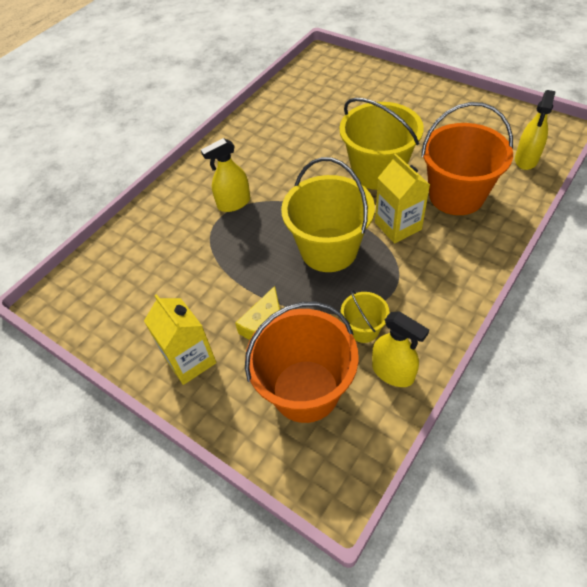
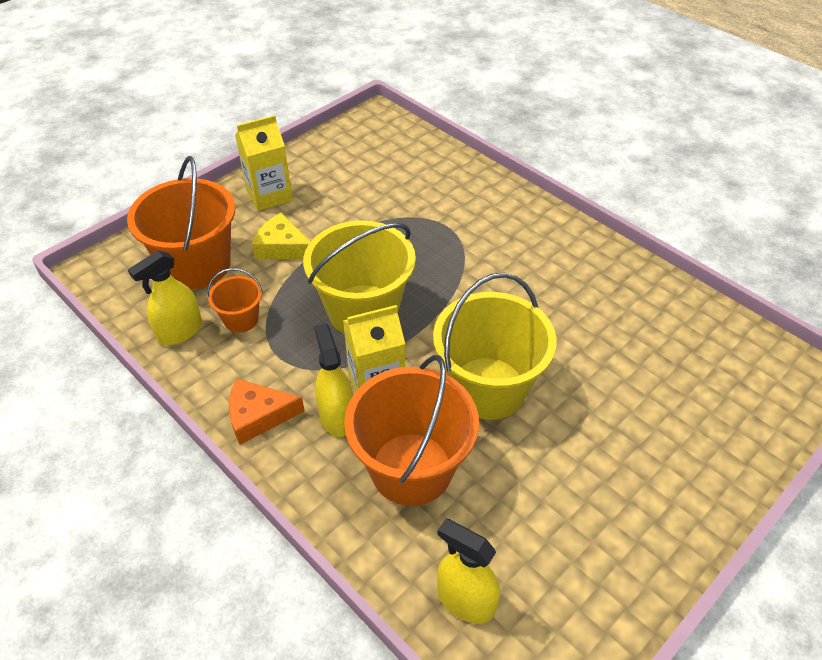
camera: 95 degrees right, 5 degrees down
(234, 203) = (468, 240): yellow spray bottle -> yellow spray bottle (337, 416)
(363, 329) = (241, 319): yellow bucket -> orange bucket
(454, 286) = (258, 416): none -> orange cheese

